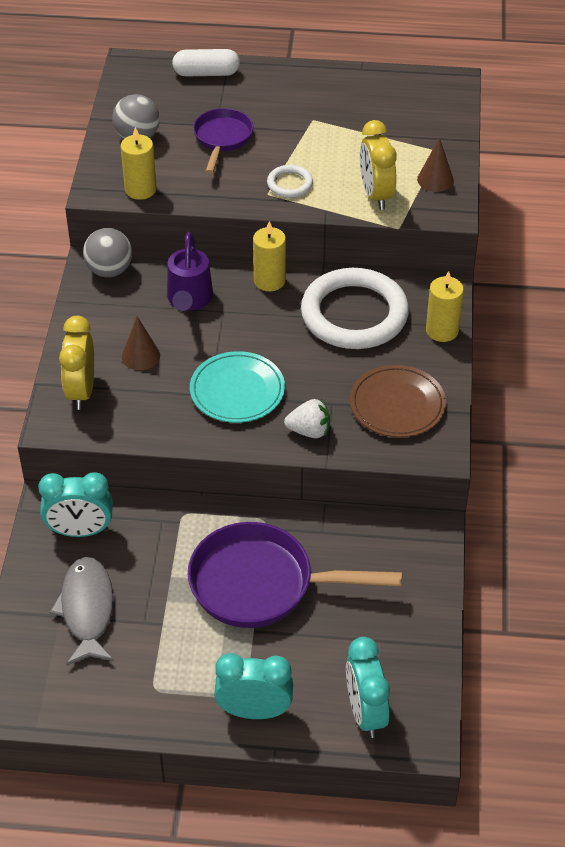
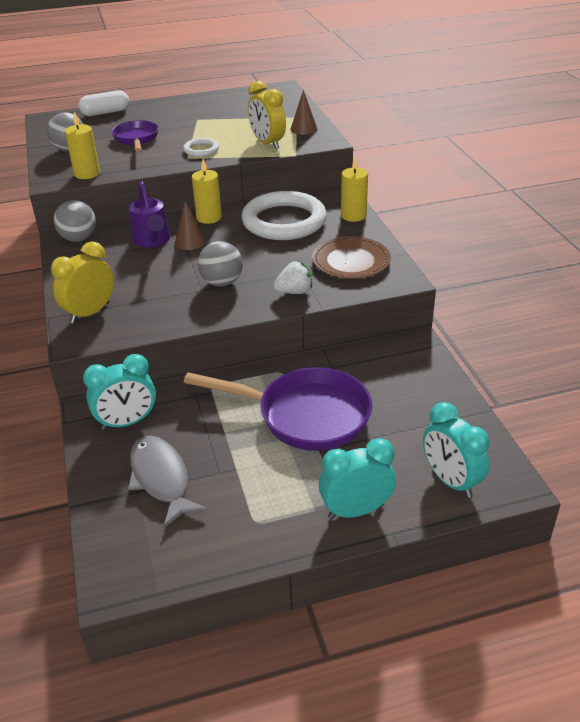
camera: 20 degrees left, 10 degrees down
(81, 391) = (90, 313): yellow clock -> yellow clock turned 60 degrees clockwise
(141, 356) = (130, 280): brown cone -> brown cone (190, 242)
(237, 391) = (222, 282): turquoise plate -> grey ball
(261, 584) = (305, 415): purple pan -> purple pan turned 150 degrees counterclockwise

